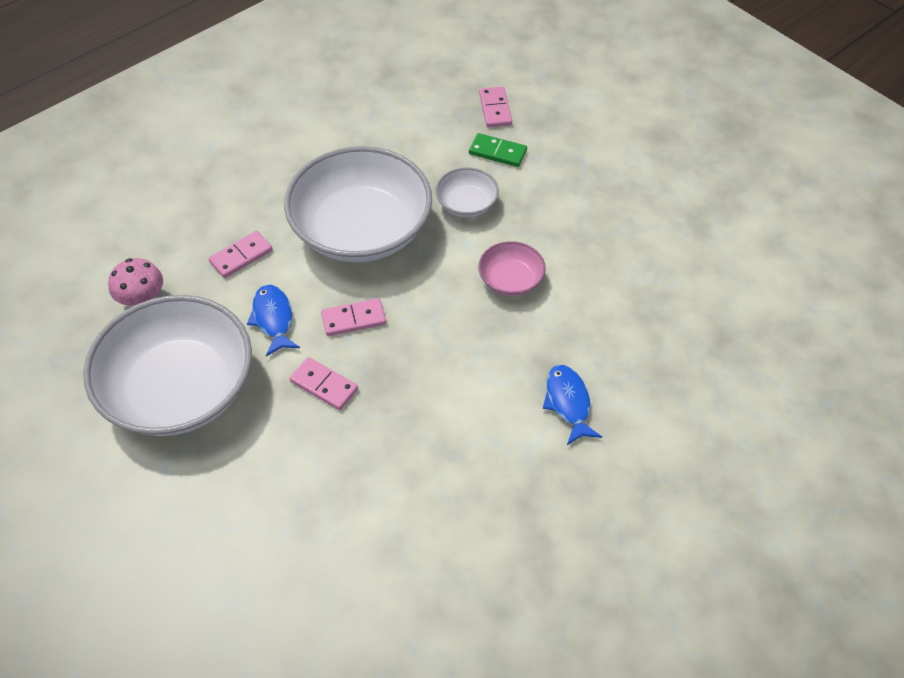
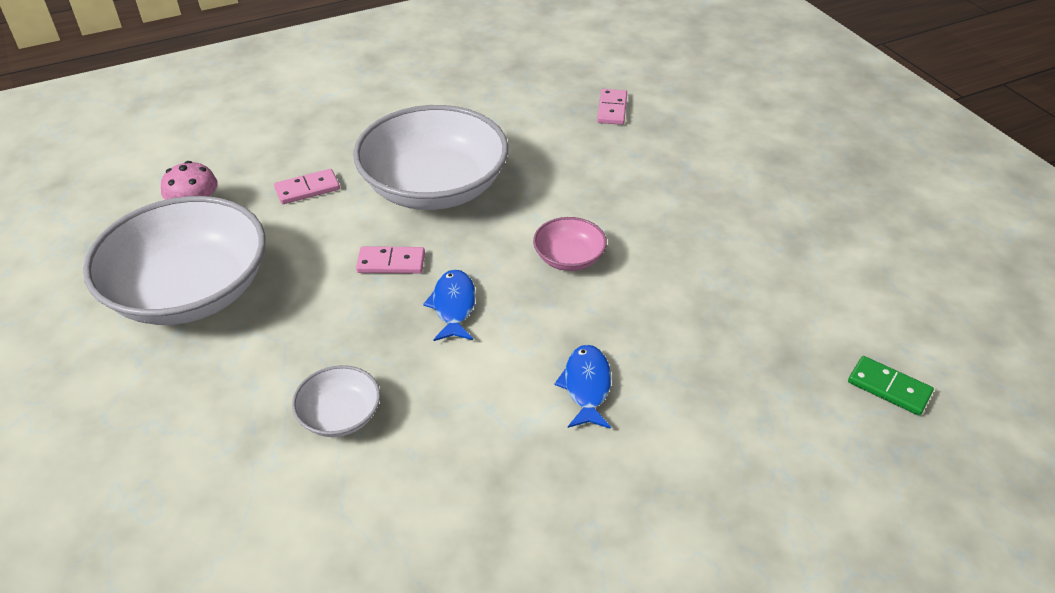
camera: 15 degrees right, 10 degrees down
(273, 319) = (312, 248): blue fish -> blue fish (453, 306)
(324, 385) = (333, 316): pink domino -> none
(466, 204) = (550, 183): white bowl -> white bowl (340, 415)
(497, 152) = (600, 145): green domino -> green domino (889, 388)

